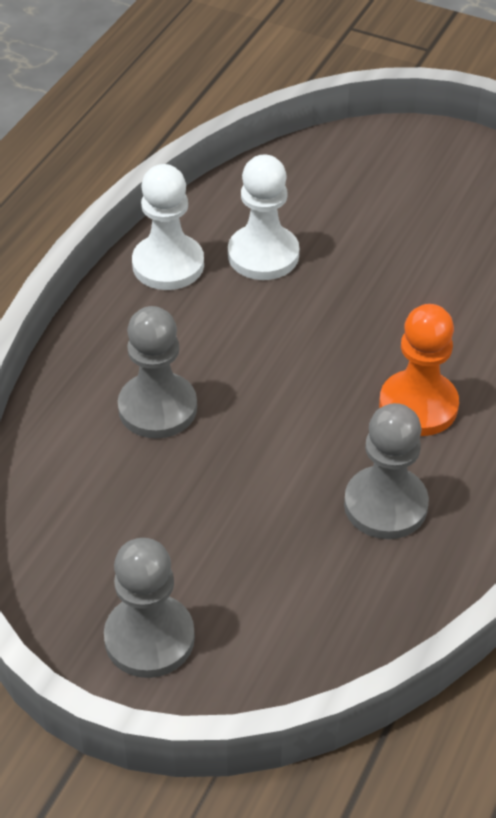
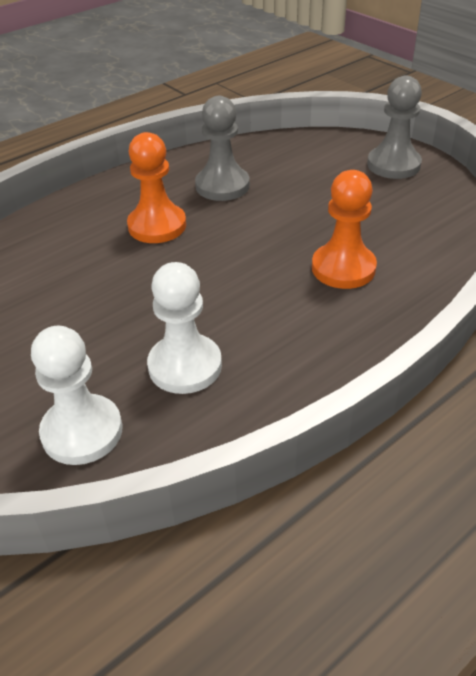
camera: 155 degrees left, 5 degrees down
(157, 408) = (343, 268): grey pawn -> orange pawn
(168, 265) = (281, 383): white pawn -> white pawn (82, 431)

